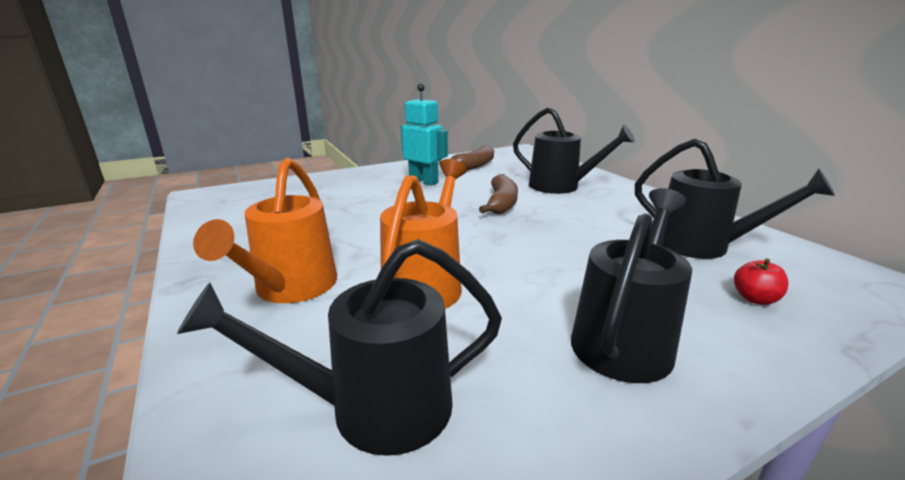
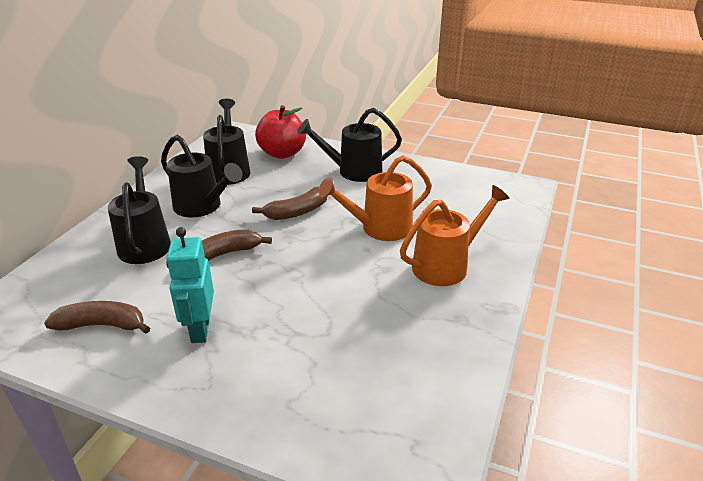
camera: 130 degrees left, 10 degrees up
(372, 409) = (461, 200): black watering can -> black watering can (202, 207)
(536, 250) = (297, 212): none -> brown banana
(755, 299) = (282, 153): red apple -> red apple, size x2.25

